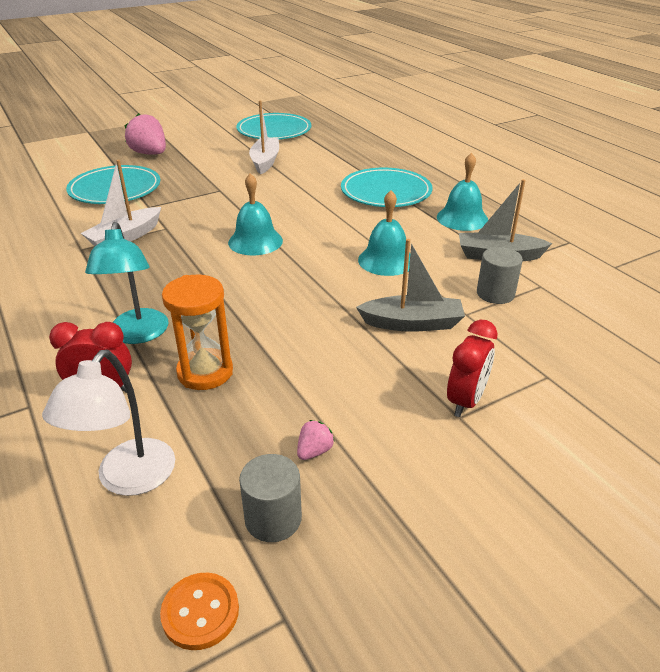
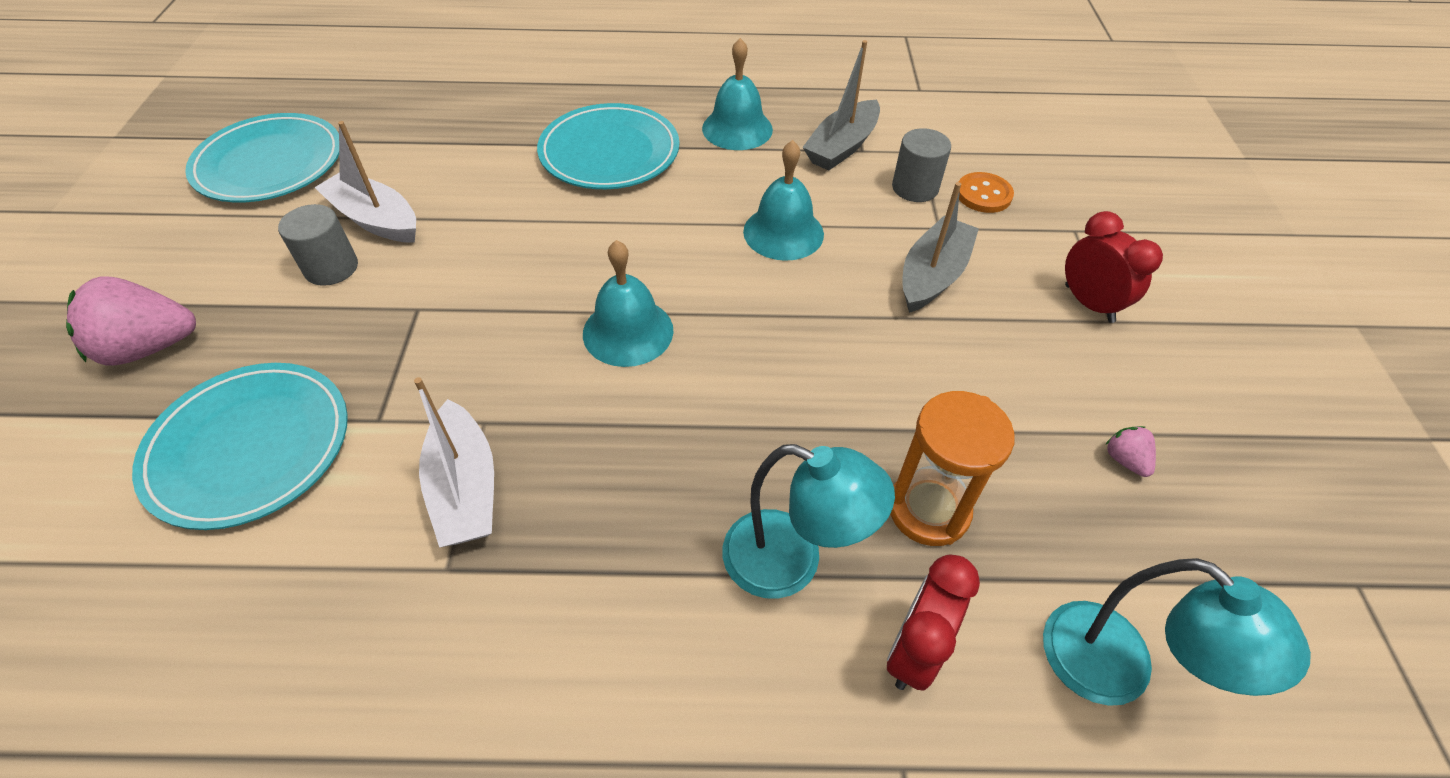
camera: 60 degrees left, 15 degrees up
(128, 479) = (1116, 671): white lamp -> turquoise lamp
(200, 612) = (1342, 658): orange button -> orange button (983, 194)
(273, 518) = (1221, 540): grey cylinder -> grey cylinder (331, 268)

